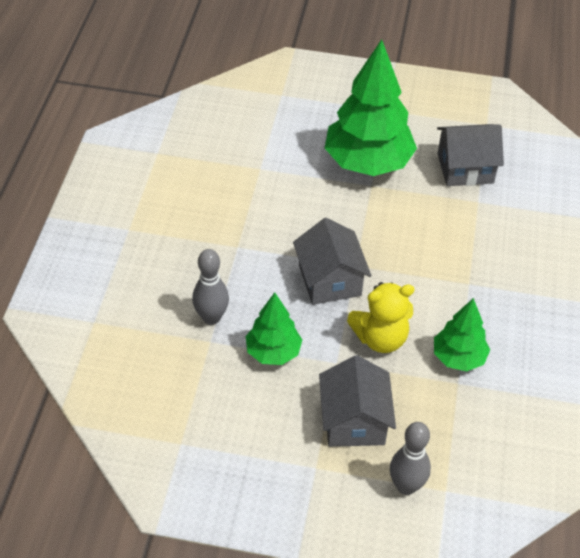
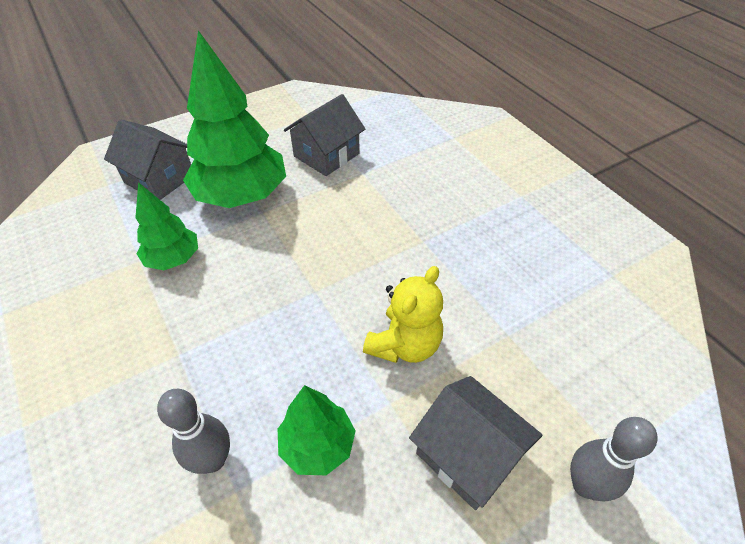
camera: 40 degrees left, 0 degrees up
(330, 280) = (304, 322): grey house -> grey house (159, 179)
(458, 358) = (484, 311): green tree -> green tree (173, 259)

